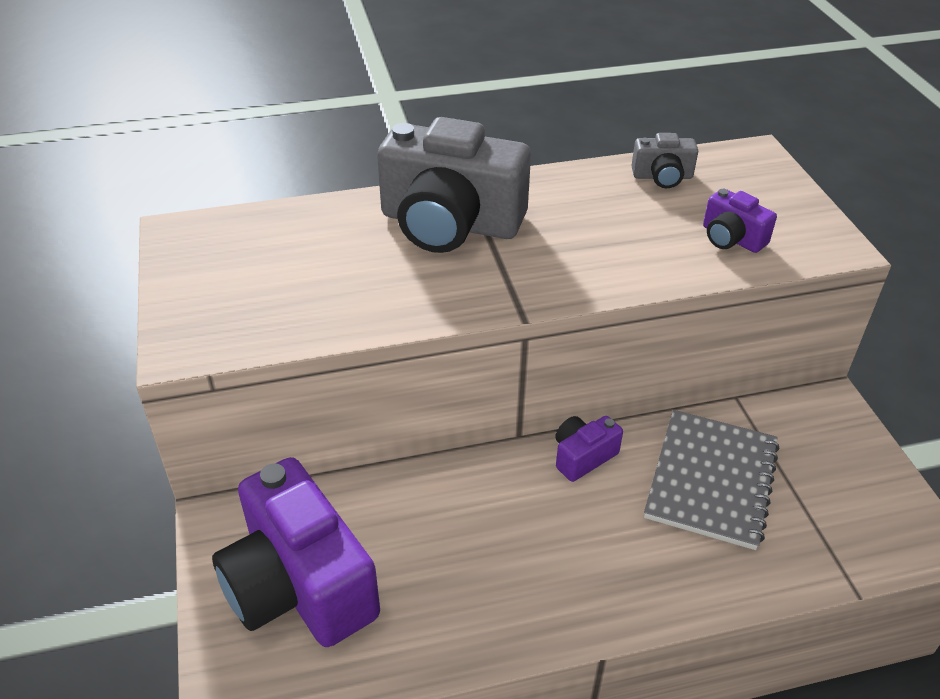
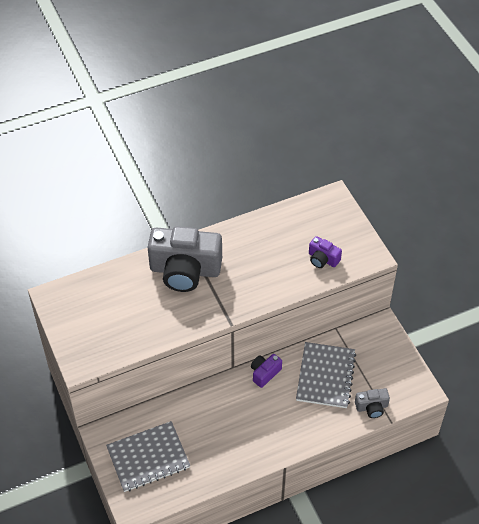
camera: 10 degrees left, 10 degrees up
(299, 585) = (148, 457): purple camera -> grey notebook
(662, 177) = (286, 221): grey camera -> grey camera (372, 407)

